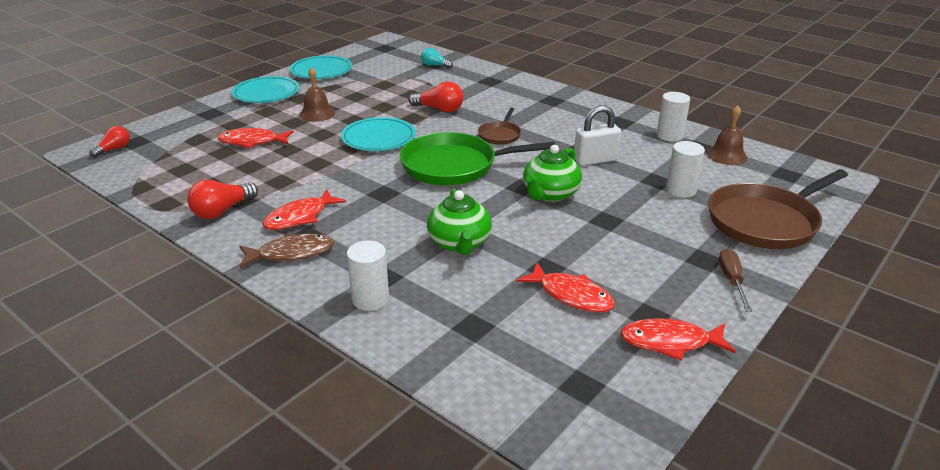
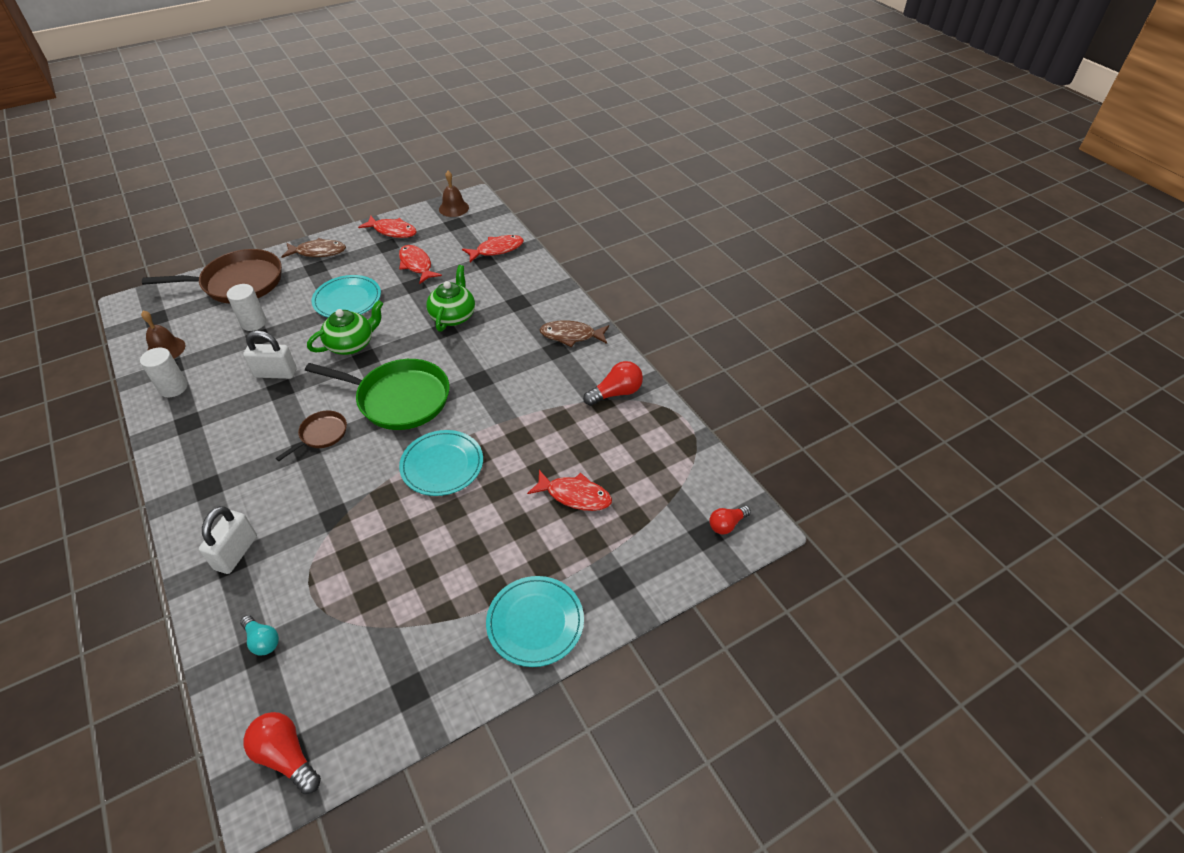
camera: 160 degrees left, 15 degrees up
(300, 217) = (555, 369): red fish -> red fish (497, 250)
(317, 114) = (487, 539): brown bell -> brown bell (453, 208)
(321, 70) = (434, 681): turquoise plate -> turquoise plate (347, 299)
(370, 299) = (532, 289): white cylinder -> none
(439, 109) = (344, 505): red light bulb -> red light bulb (286, 756)
(491, 84) = (236, 553): none -> white padlock
(732, 280) = (318, 252): brown screwdriver -> brown fish

